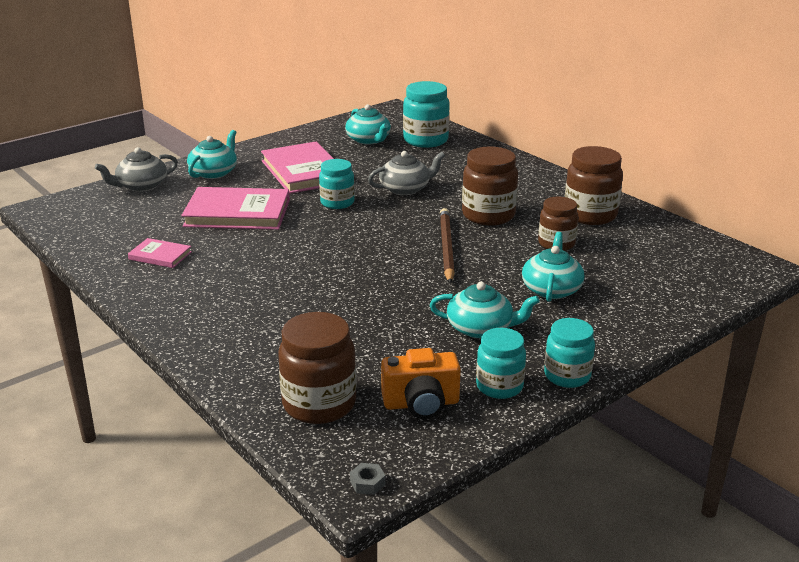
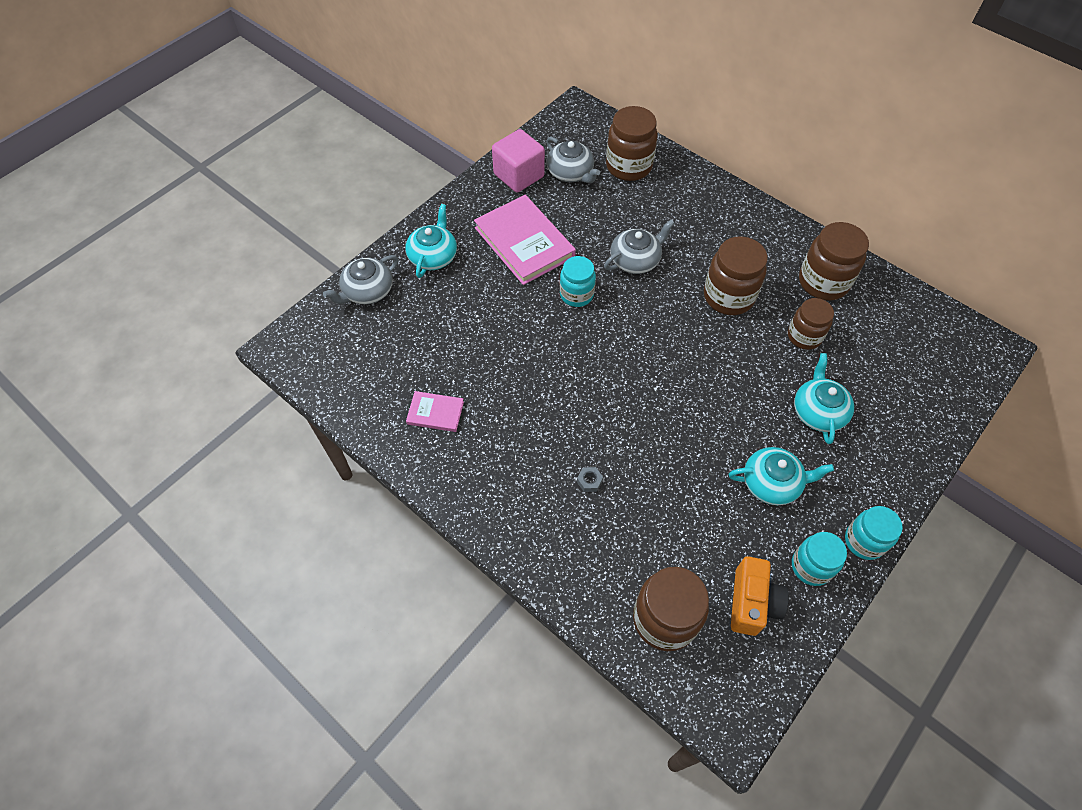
camera: 10 degrees left, 30 degrees up
(237, 213) = (484, 327): pink book -> none
(319, 138) = (519, 175): none -> pink cube
(367, 483) = (740, 718): grey nut -> grey nut (589, 481)
(368, 140) = (571, 173): turquoise teapot -> grey teapot
(421, 404) = (752, 603): orange camera -> orange camera turned 60 degrees counterclockwise
(425, 140) = (628, 166): turquoise jar -> brown jar
(446, 248) = (704, 358): brown pencil -> none

